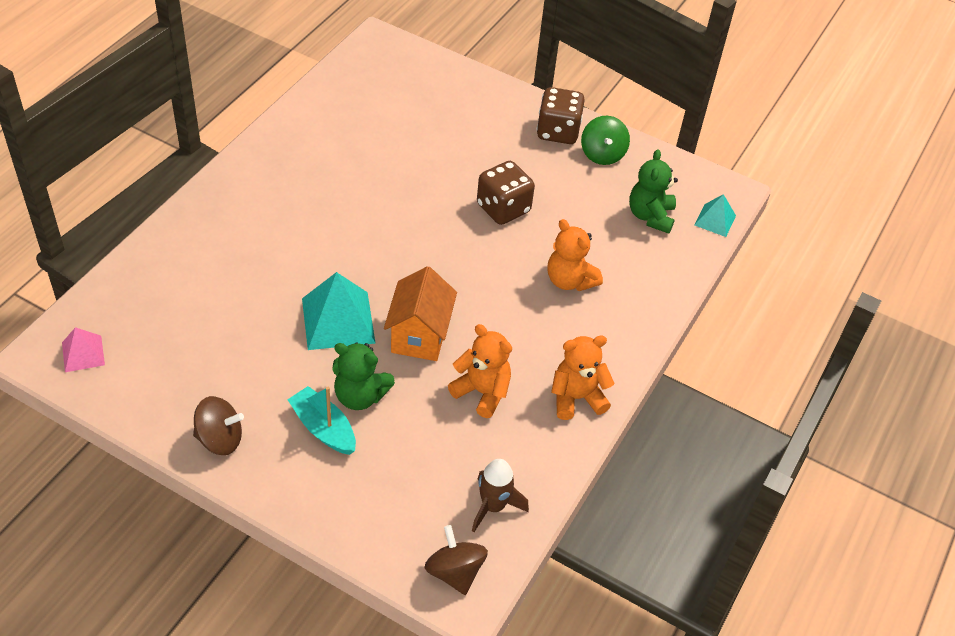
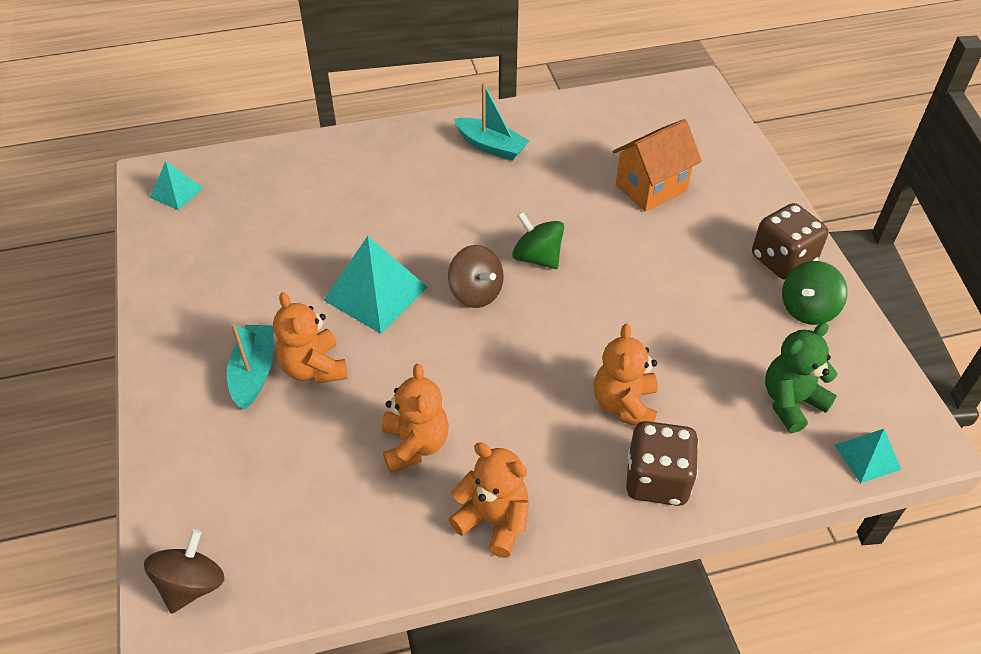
camera: 50 degrees right, 0 degrees up
(83, 353) = (176, 192): pink pyramid -> turquoise pyramid
(220, 439) = (176, 321): brown spinning top -> brown spinning top (476, 293)
(288, 166) = (491, 146): none -> turquoise boat
(360, 396) = (314, 368): green teddy bear -> orange teddy bear
(414, 225) = (537, 257): none -> green spinning top
(419, 336) = (424, 354): orange house -> orange house (651, 188)
(493, 506) = (295, 556): brown rocket -> none
(503, 208) = (639, 295): brown dice -> brown dice (657, 480)

